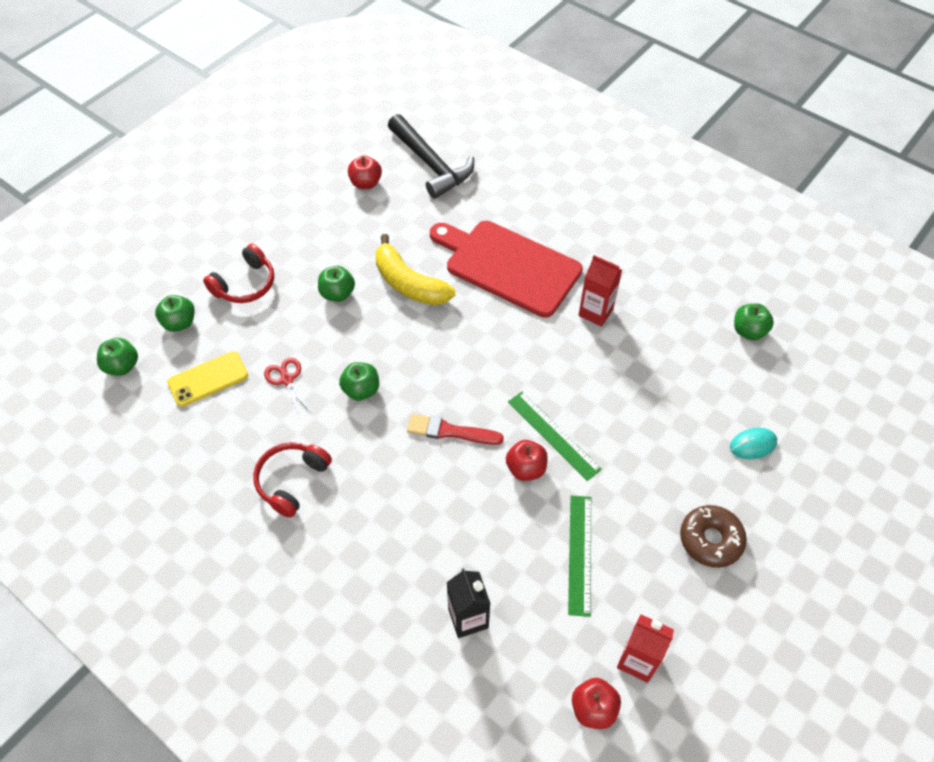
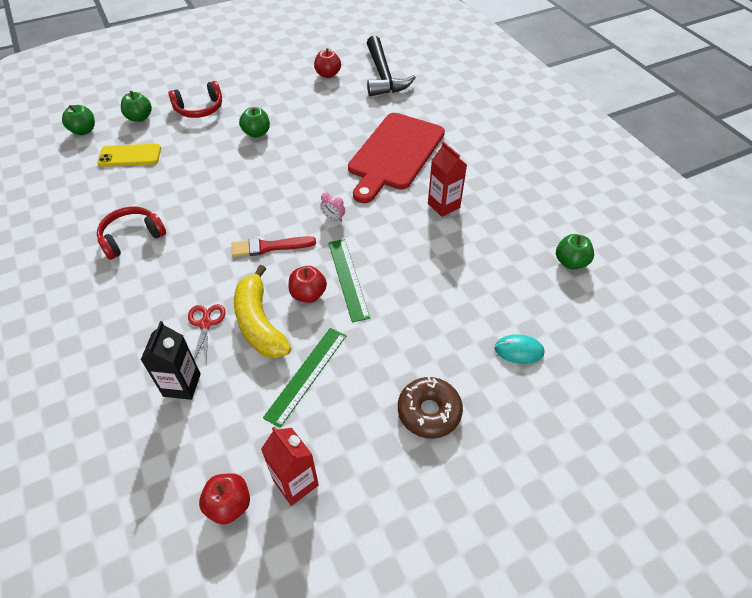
camera: 25 degrees right, 5 degrees down
(287, 380) = (180, 173): red scissors -> red scissors (205, 324)
(361, 390) = (226, 197): green apple -> none
(409, 283) = (312, 142): yellow banana -> yellow banana (259, 323)
(450, 431) = (269, 247): red brush -> red brush turned 45 degrees counterclockwise
(494, 371) = (333, 218): none -> pink clock
(508, 266) = (395, 154): red cutting board -> red cutting board turned 120 degrees counterclockwise

